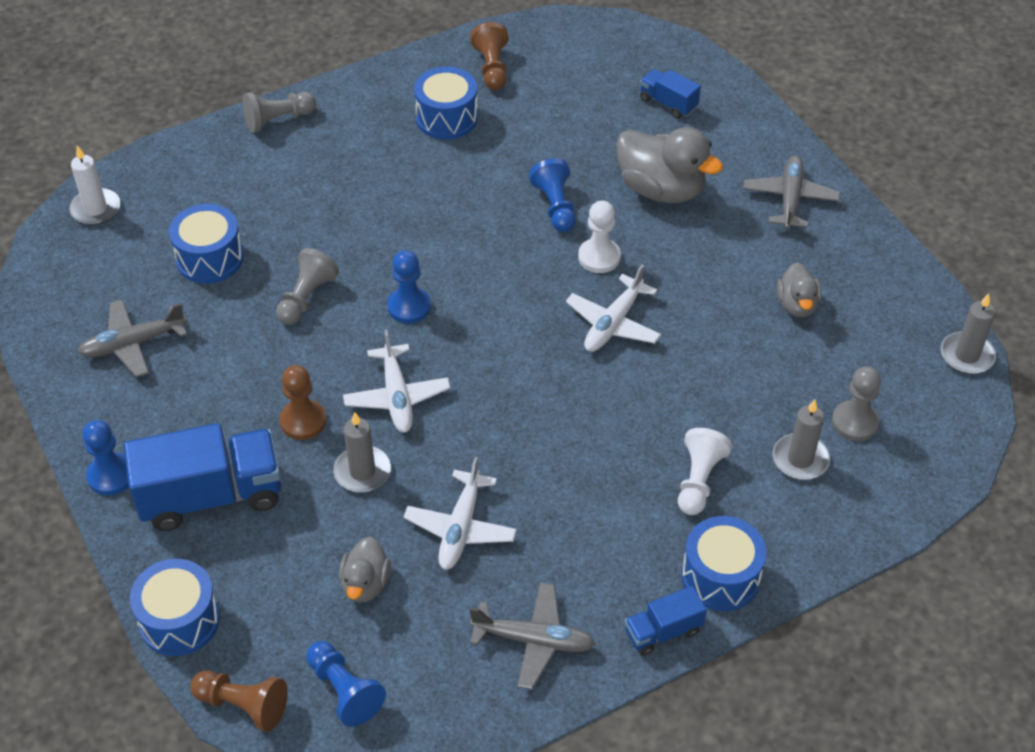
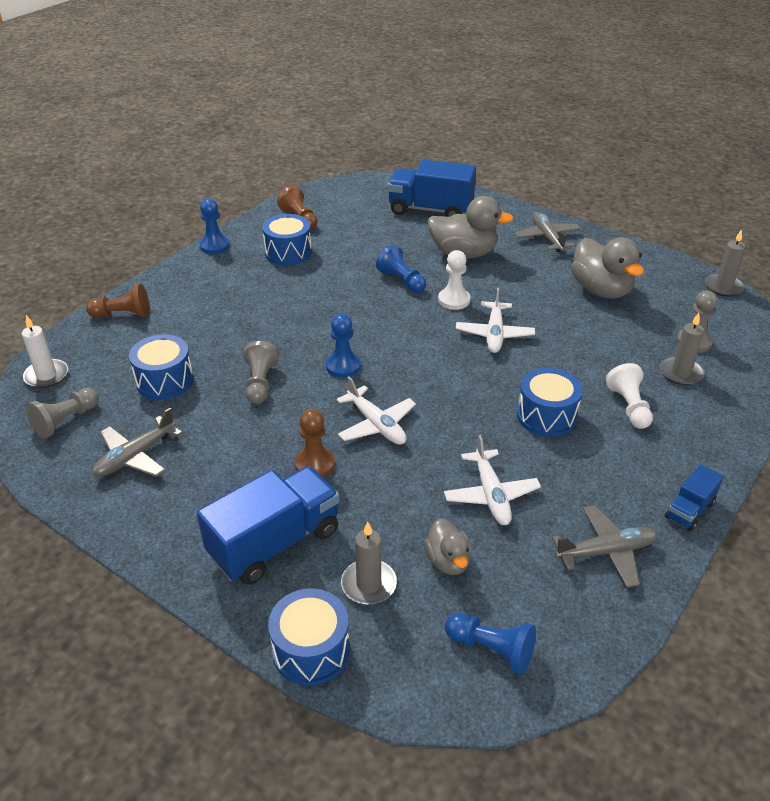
camera: 25 degrees left, 10 degrees down
(111, 475) = (176, 559): blue pawn -> blue pawn (214, 246)
(243, 705) = (415, 698): brown pawn -> brown pawn (123, 314)
(278, 120) = (163, 284): grey pawn -> grey pawn (65, 421)
(362, 471) = (387, 483): grey candle -> grey candle (369, 584)
(668, 103) = (430, 210): blue truck -> blue truck, size x1.99
(720, 577) = (695, 460): blue drum -> blue drum (546, 416)
(797, 305) = (601, 290): grey duck -> grey duck, size x1.78

